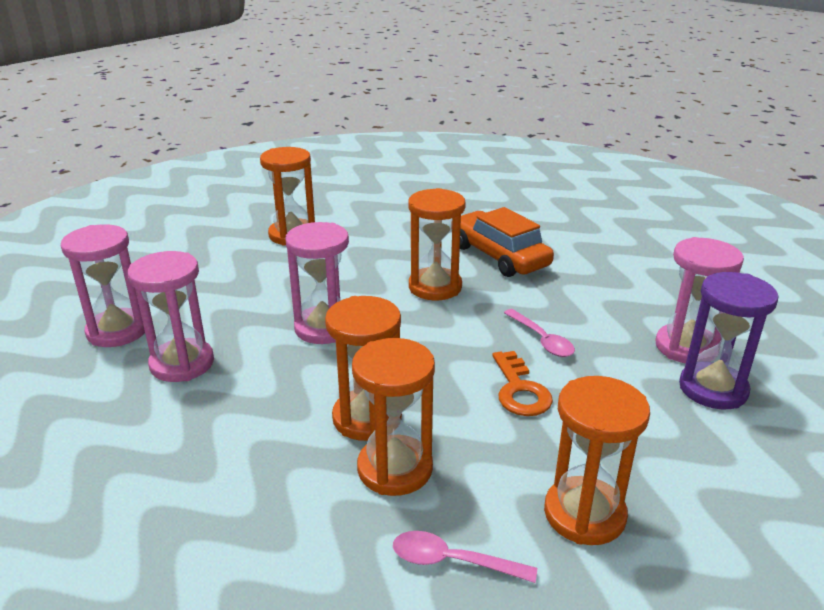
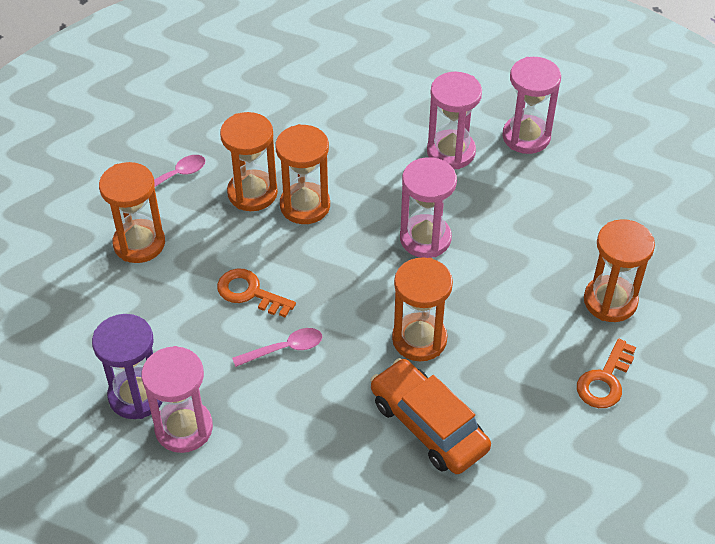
camera: 130 degrees right, 20 degrees up
(367, 217) = (605, 380): none -> orange key
(499, 256) = (428, 425): orange car -> orange car turned 135 degrees counterclockwise
(541, 340) = (284, 349): pink spoon -> pink spoon turned 150 degrees clockwise

